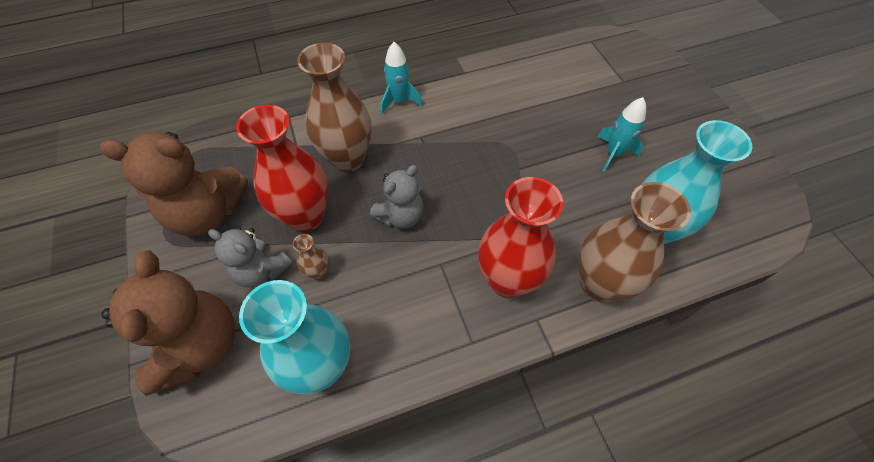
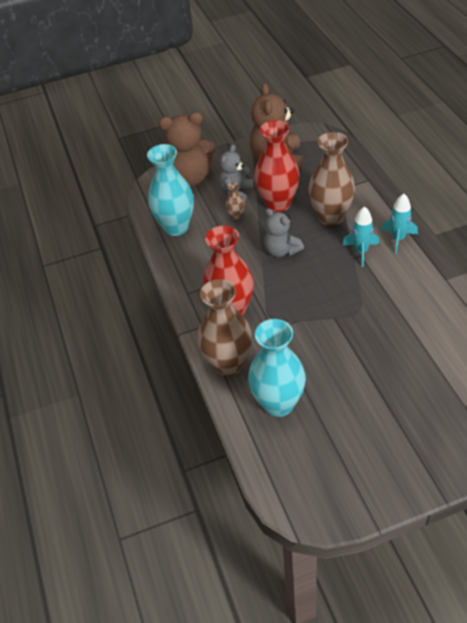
camera: 95 degrees right, 10 degrees down
(613, 154) = (360, 386): turquoise rocket -> turquoise rocket (361, 251)

